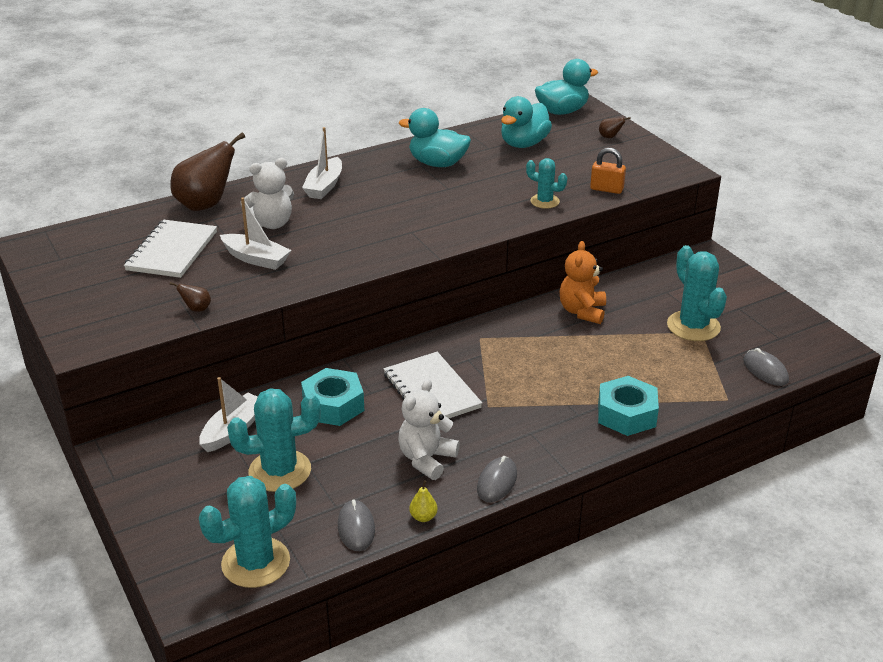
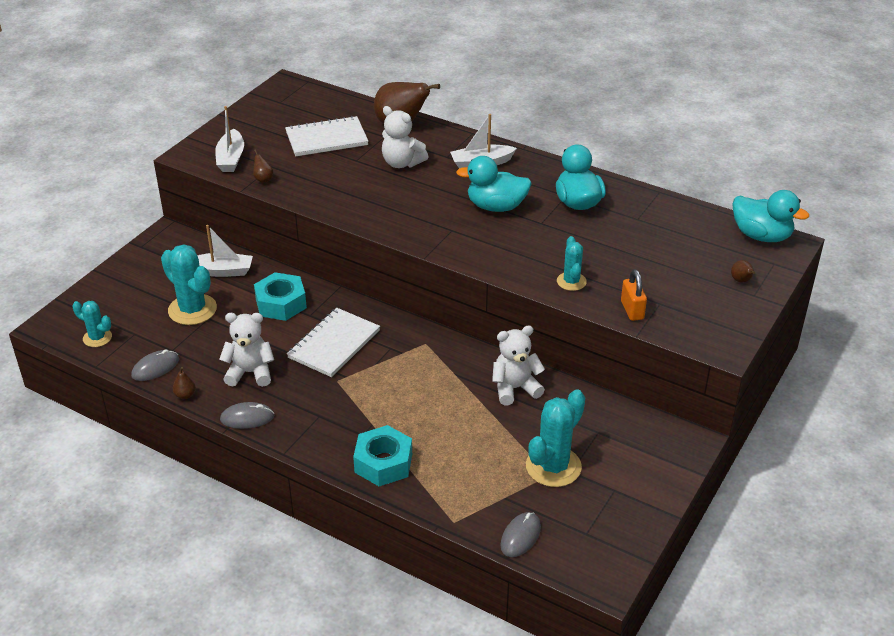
camera: 60 degrees right, 5 degrees up
(256, 259) = (347, 176): white boat -> white boat (231, 158)
(256, 563) = (97, 338): turquoise cactus -> turquoise cactus, size x0.58
(423, 517) = (185, 395): yellow pear -> brown pear
(524, 144) = (667, 235): turquoise duck -> turquoise duck (496, 207)
(582, 311) = (515, 388): orange teddy bear -> white teddy bear

